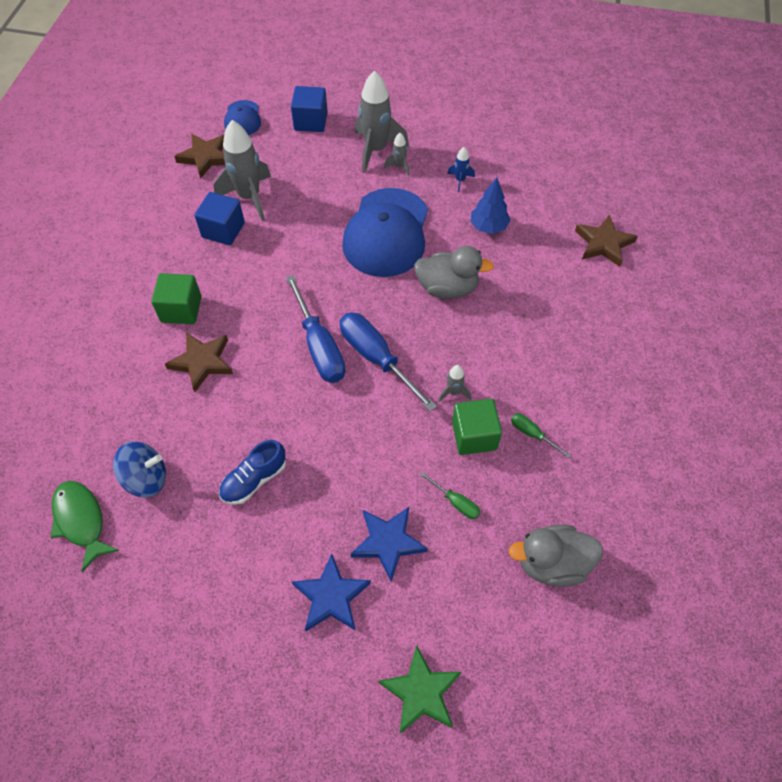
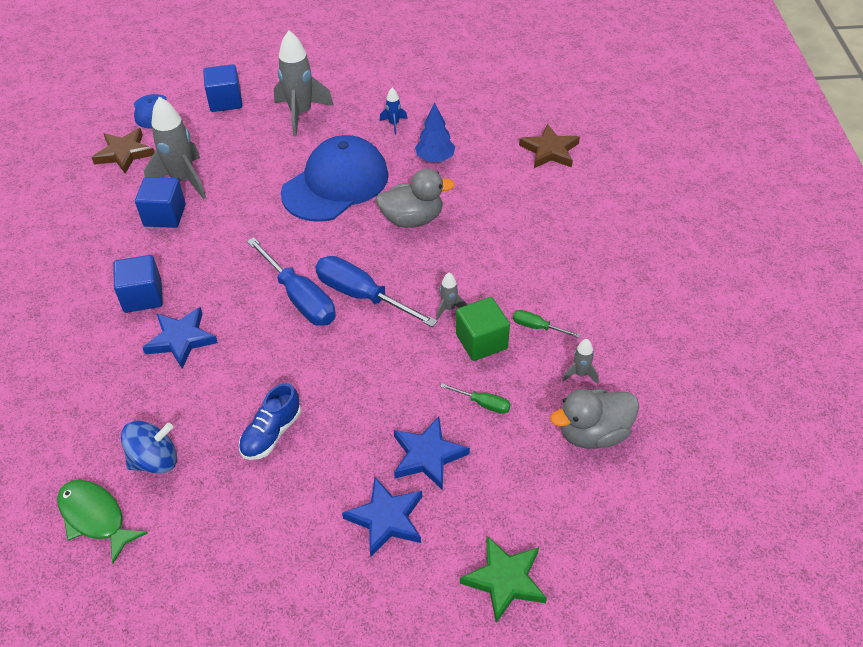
camera: 15 degrees left, 10 degrees down
(181, 309) = (143, 296): green cube -> blue cube
(202, 362) = (181, 339): brown star -> blue star
(386, 233) = (336, 184): blue cap -> blue cap turned 135 degrees counterclockwise
(399, 166) = (329, 123): grey rocket -> grey rocket (580, 374)

